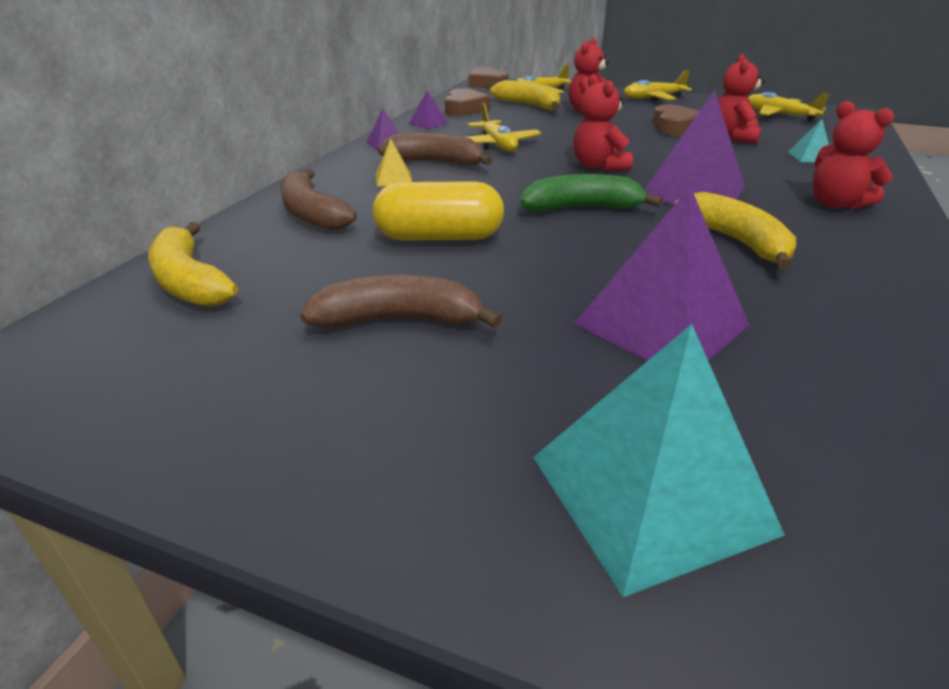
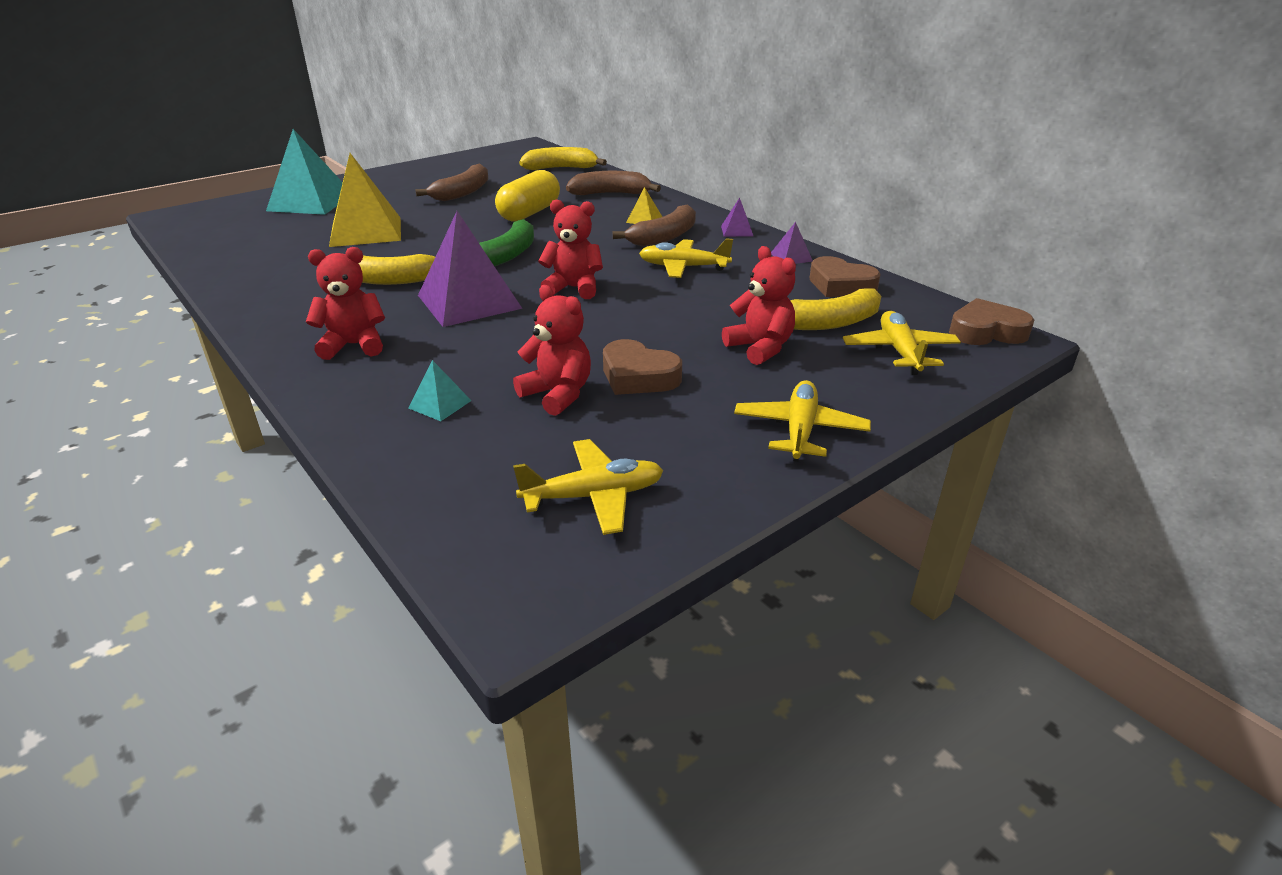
camera: 120 degrees right, 0 degrees up
(661, 324) = (366, 231): purple pyramid -> yellow pyramid

